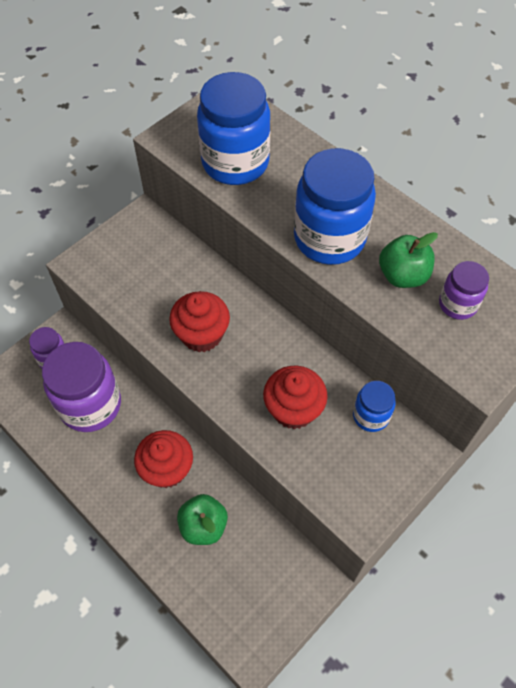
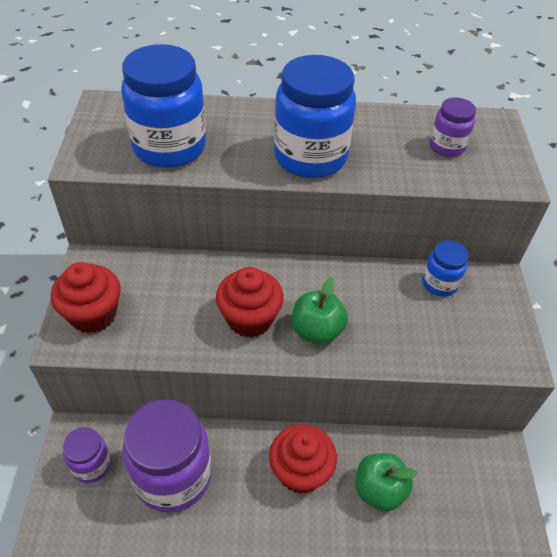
camera: 45 degrees left, 10 degrees down
(293, 409) = (384, 320): red cupcake -> red cupcake (93, 314)
(402, 275) = (390, 151): green apple -> green apple (317, 331)

